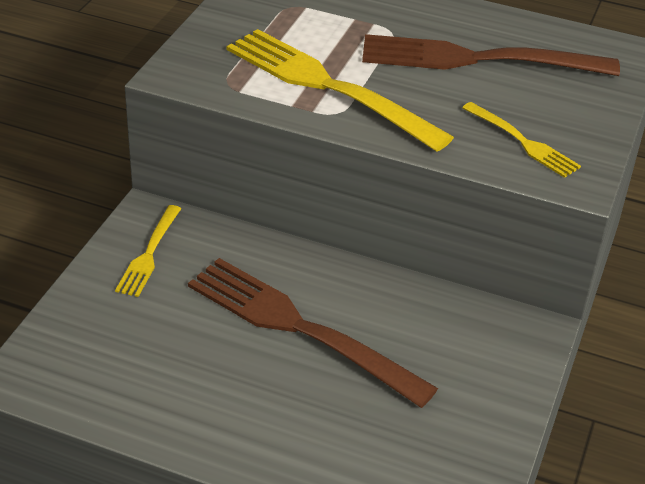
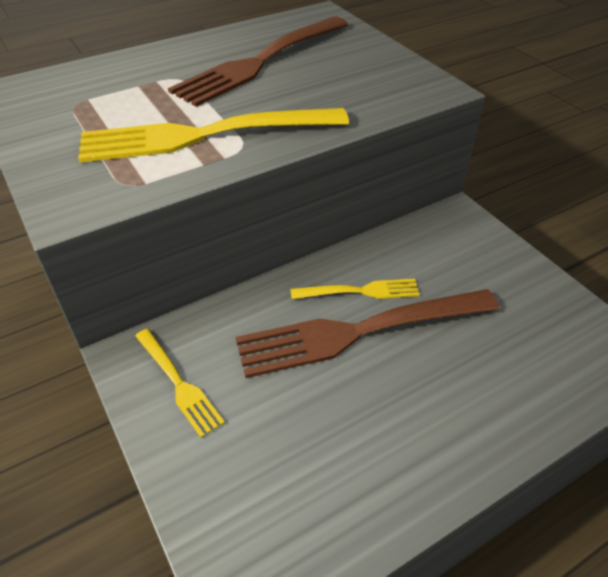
camera: 50 degrees left, 5 degrees up
(522, 142) = (374, 88): yellow fork -> yellow fork (360, 291)

